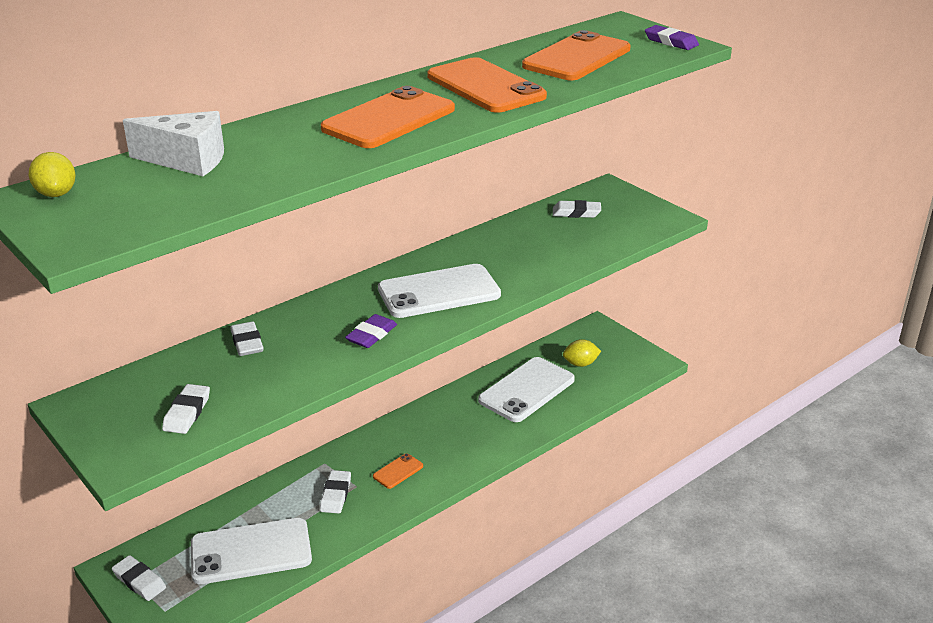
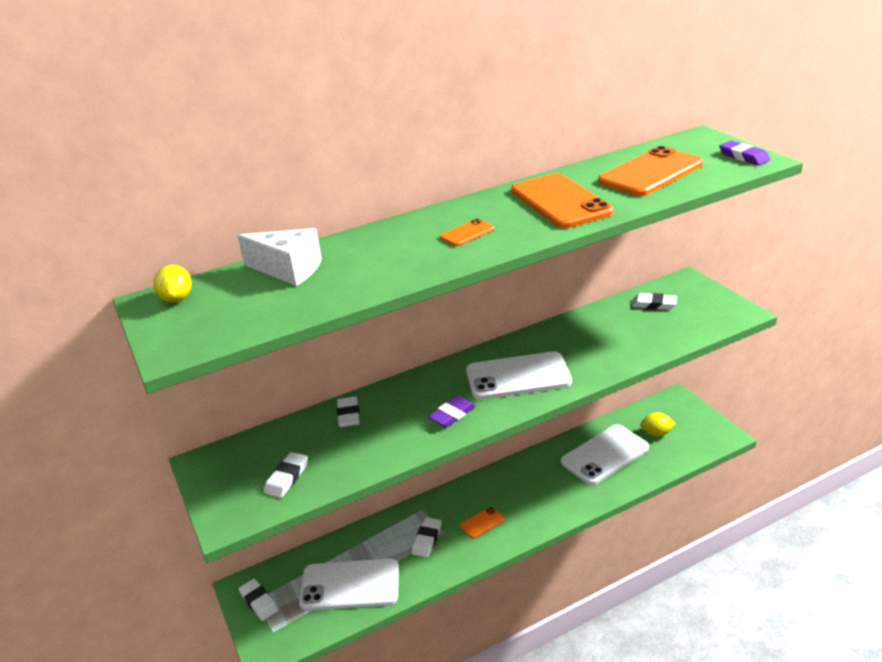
camera: 15 degrees right, 0 degrees up
(389, 119) = (467, 233): orange phone -> orange phone, size x0.45

